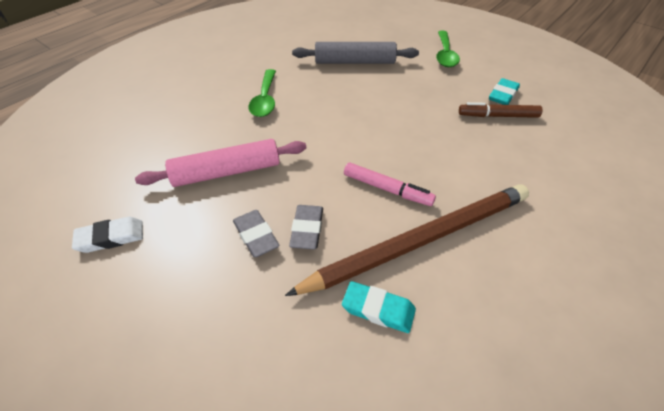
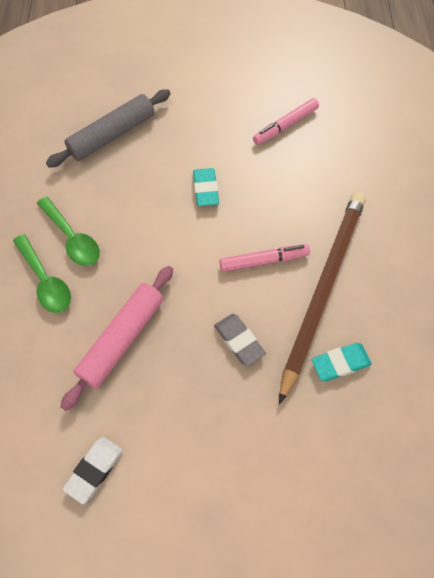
camera: 40 degrees left, 15 degrees up
(256, 236) = (207, 376): grey eraser -> none
(445, 54) = (187, 74): green spoon -> green spoon (45, 280)
(498, 116) = (285, 126): brown marker -> pink marker
(503, 95) = (272, 98): turquoise eraser -> turquoise eraser (205, 189)

